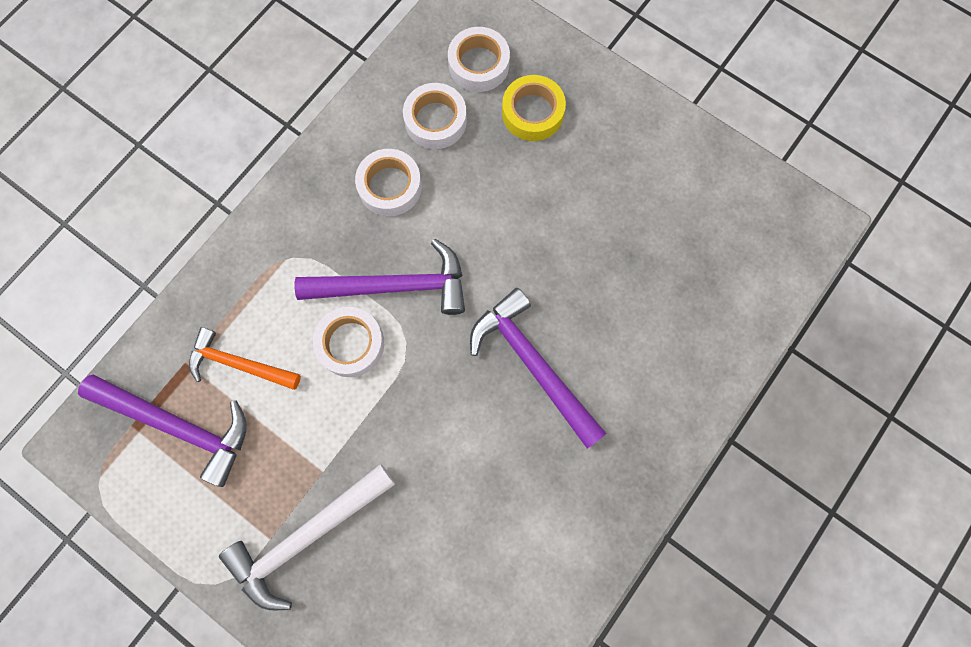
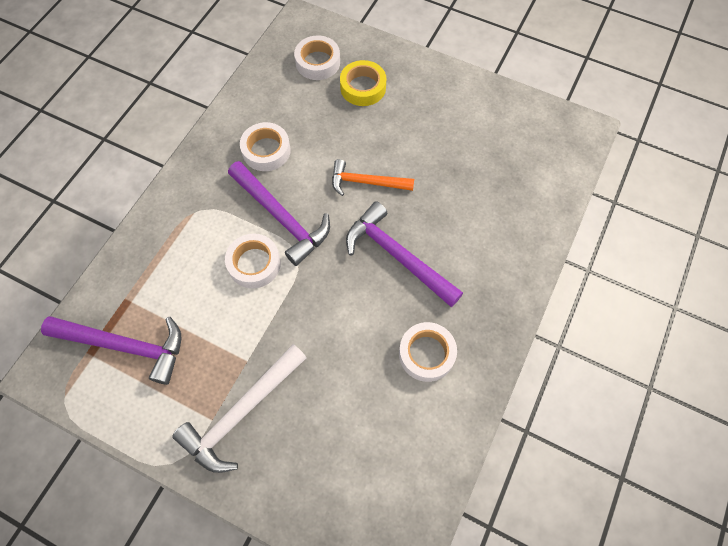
camera: 10 degrees left, 10 degrees down
(238, 363) = (168, 292): orange hammer -> orange hammer (366, 182)
(395, 286) = (282, 218): purple hammer -> purple hammer turned 60 degrees clockwise
(435, 120) = (293, 102): white tape -> white tape (426, 354)

